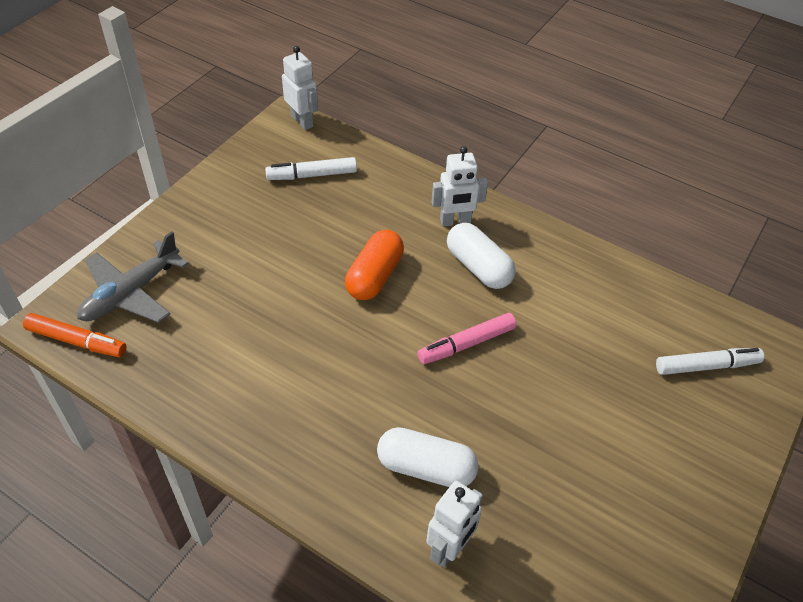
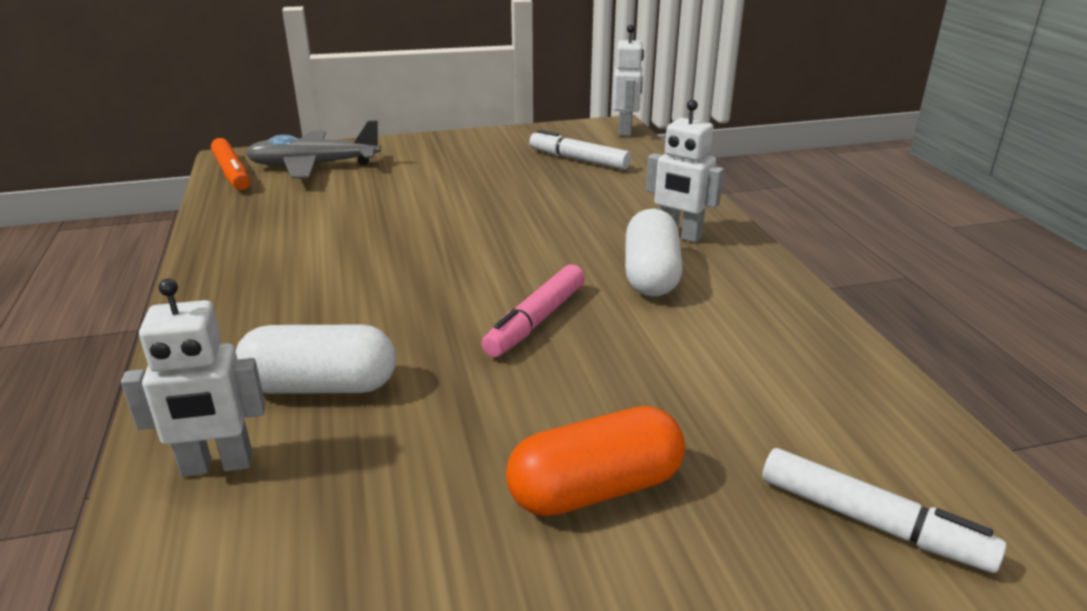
camera: 45 degrees right, 20 degrees down
(374, 276) = (525, 235): orange capsule -> orange capsule (595, 489)
(426, 468) = (320, 386): white capsule -> white capsule turned 60 degrees counterclockwise
(466, 344) = (536, 321): pink marker -> pink marker turned 75 degrees counterclockwise

